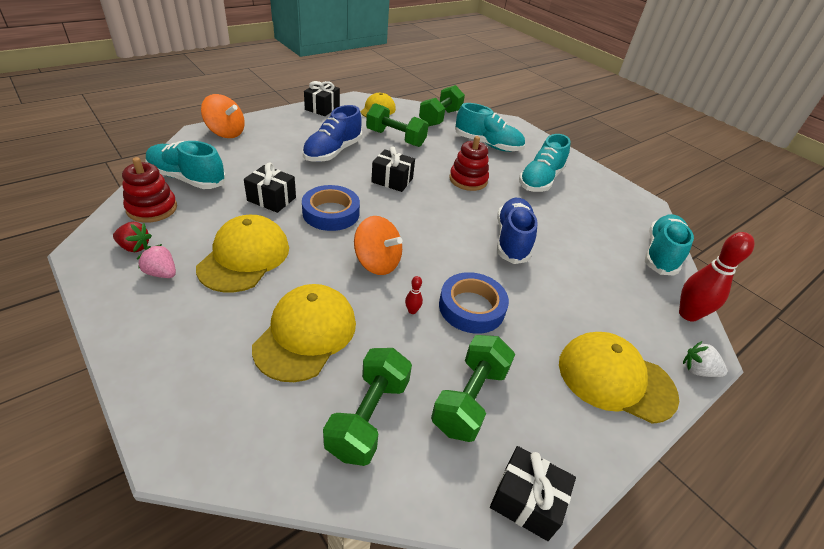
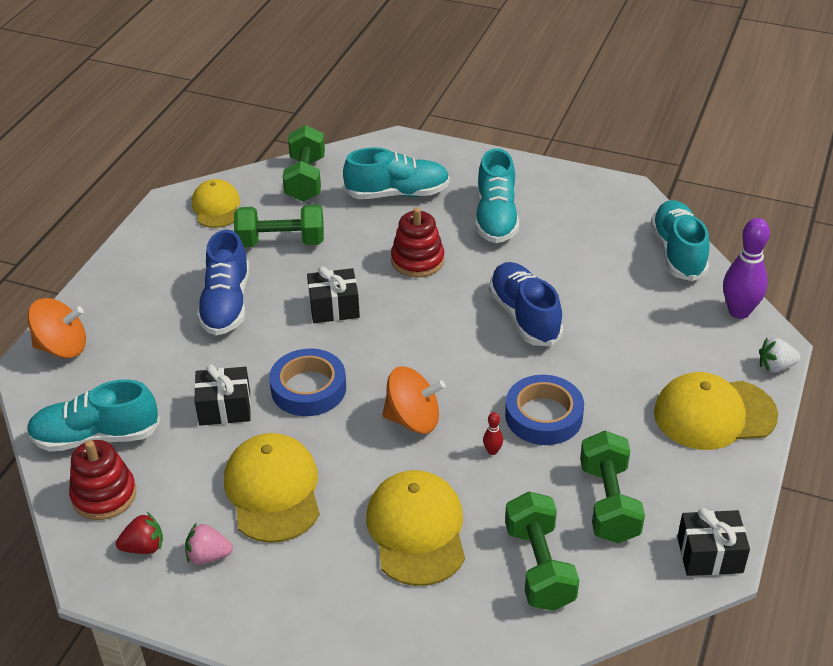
camera: 25 degrees left, 0 degrees up
(322, 108) = (141, 241): black gift -> none
(688, 314) = (739, 311): red bowling pin -> purple bowling pin

